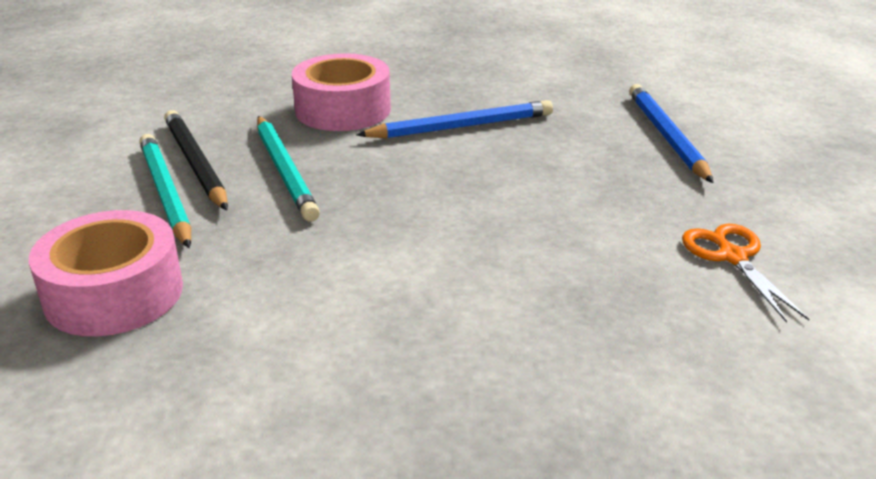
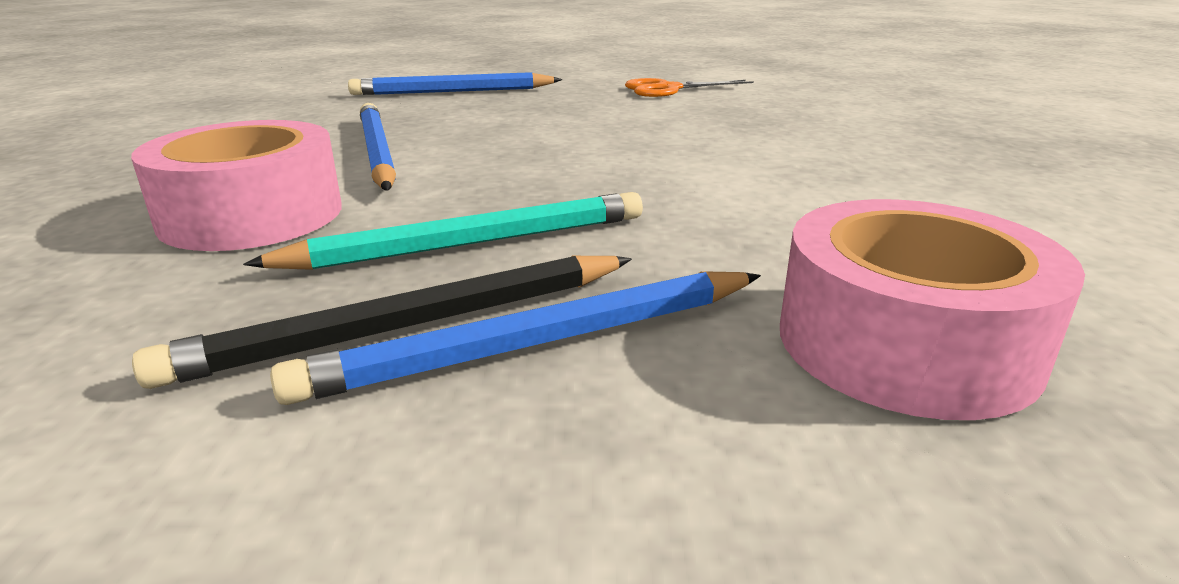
camera: 90 degrees left, 5 degrees down
(165, 193) = (536, 343): turquoise pencil -> blue pencil

